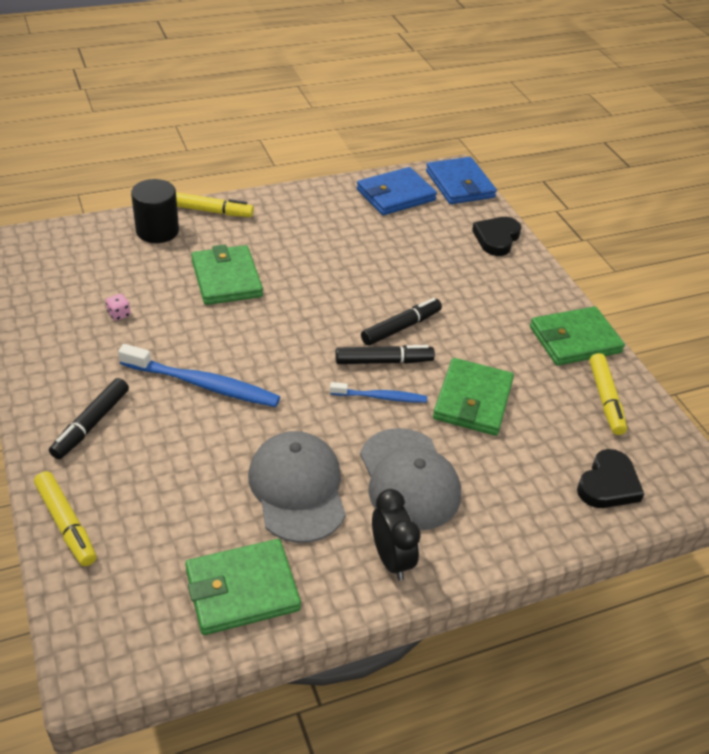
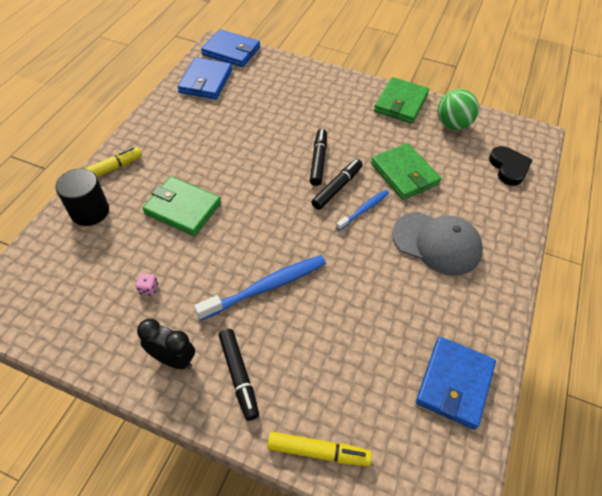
camera: 45 degrees left, 10 degrees up
(242, 590) = (454, 383): green wallet -> blue wallet
(297, 489) = (399, 300): grey cap -> none
(391, 559) = (487, 293): black clock -> black clock (173, 359)
(496, 238) = (293, 72): black heart -> none
(605, 399) = (452, 125): yellow marker -> green ball

